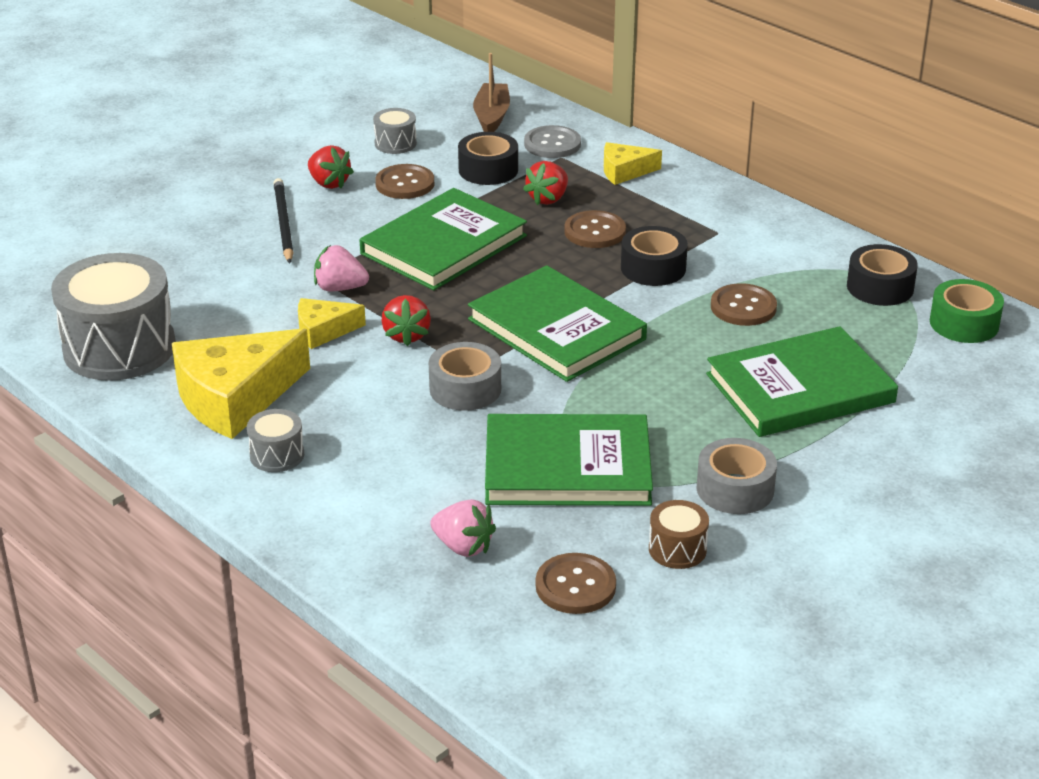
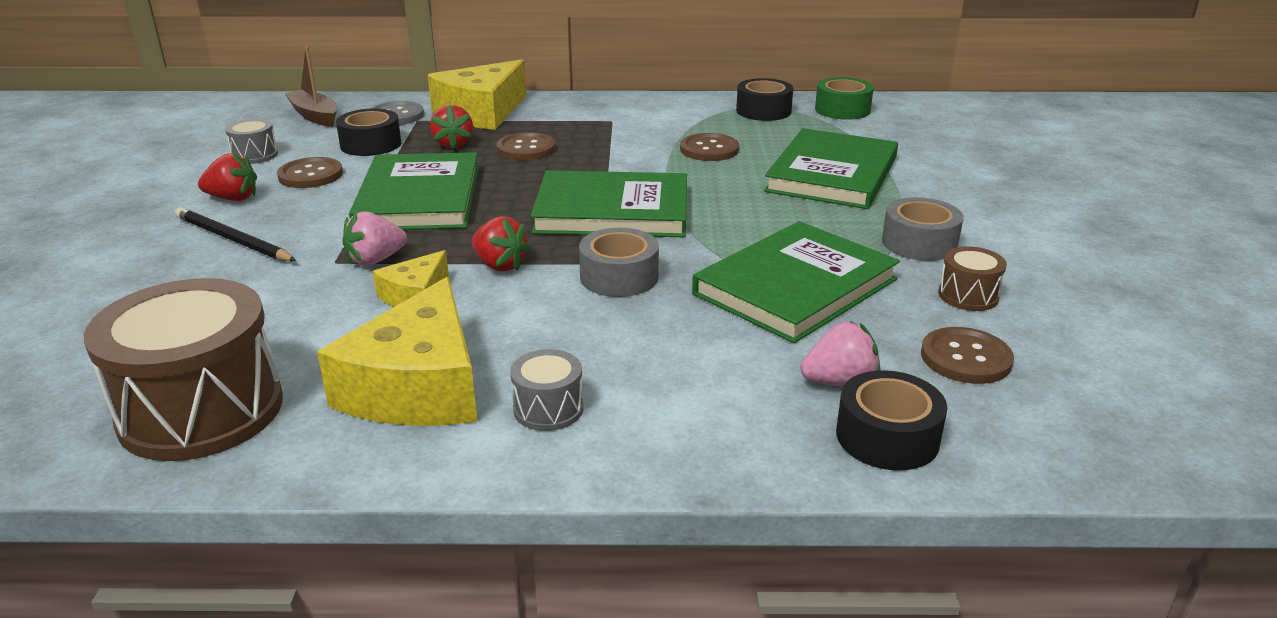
camera: 45 degrees left, 5 degrees down
(119, 348) = (201, 410): grey drum -> brown drum
(624, 171) = (482, 112): yellow cheese -> yellow cheese, size x1.93
(653, 268) = (608, 152): black tape -> black tape (887, 437)

